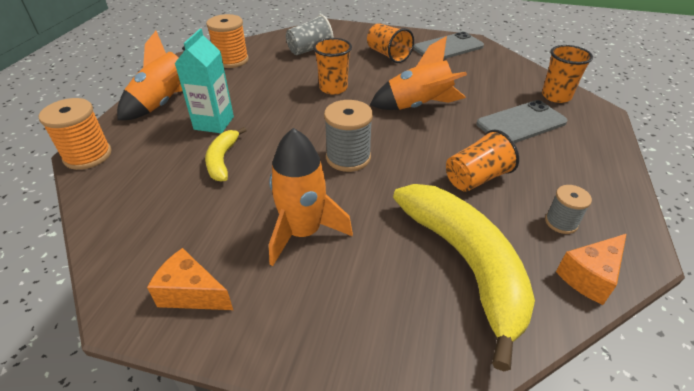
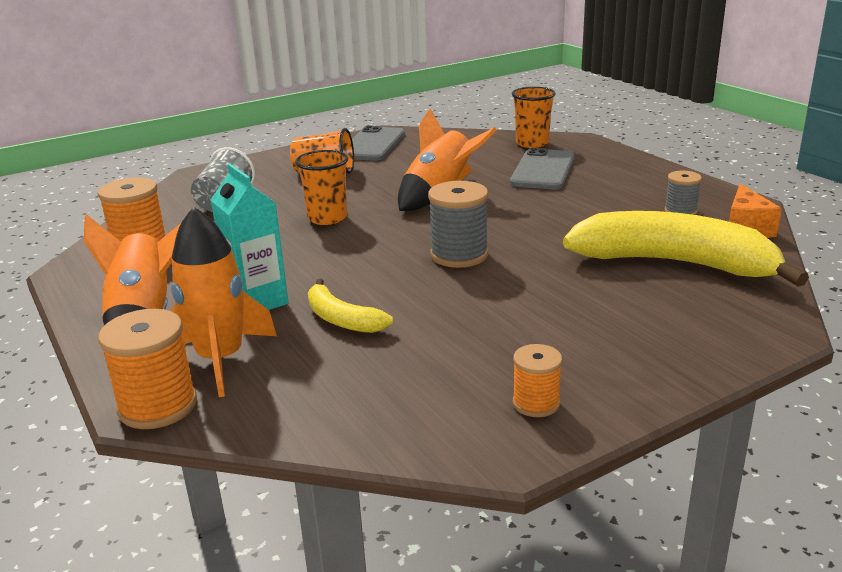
camera: 45 degrees left, 15 degrees down
(191, 293) = (536, 403): orange cheese -> orange spool
(303, 232) = (533, 316): orange rocket -> orange rocket (221, 359)
(476, 178) = (582, 216): orange cup -> none

